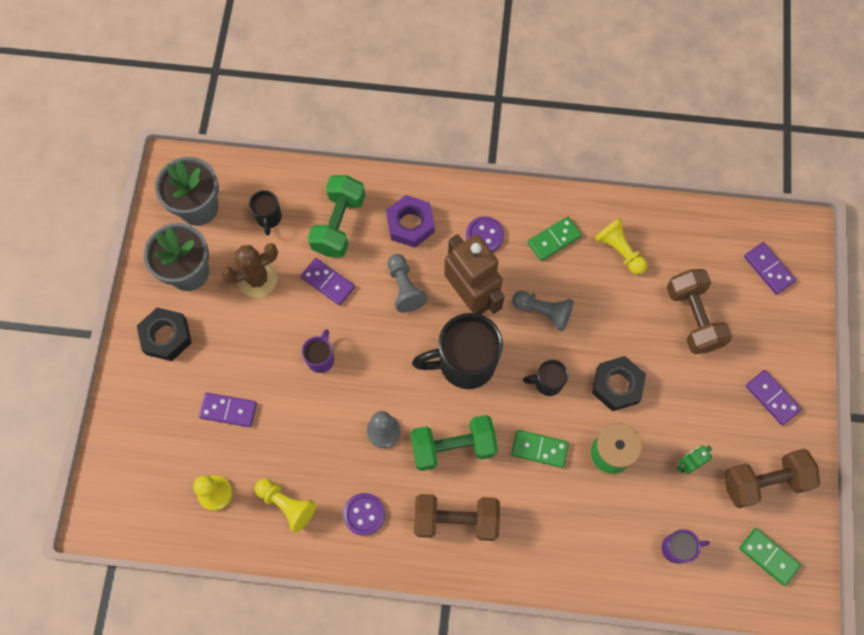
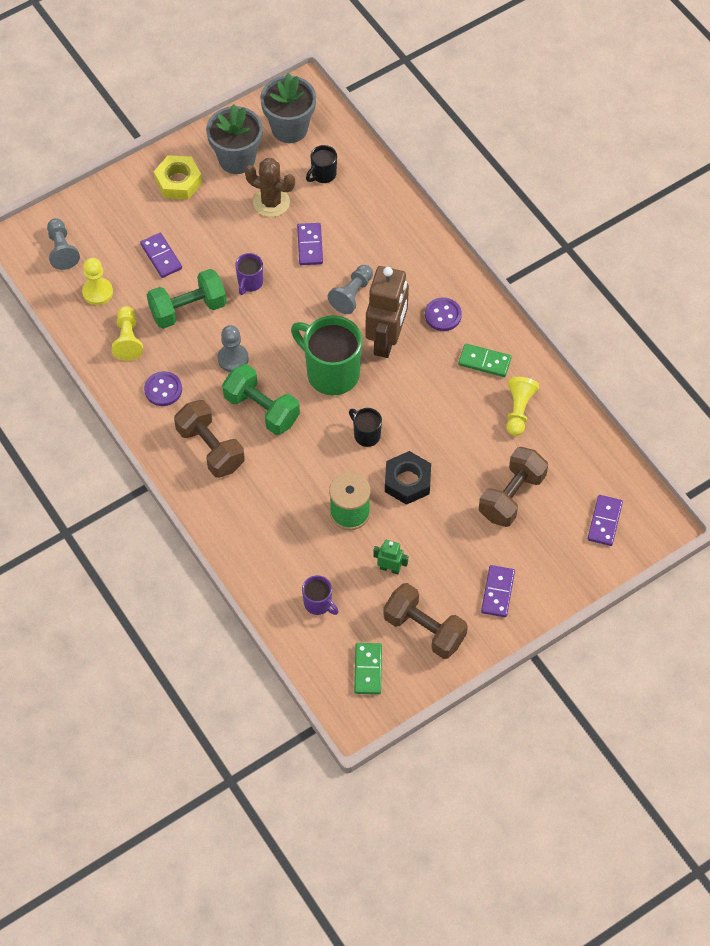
camera: 50 degrees right, 10 degrees down
(166, 336) = (178, 182): black nut -> yellow nut
(321, 358) = (250, 283): purple mug -> purple mug turned 135 degrees clockwise
(339, 224) = (360, 220): green dumbbell -> green dumbbell (188, 309)
(410, 224) = (404, 263): purple nut -> none
(464, 363) = (331, 372): black mug -> green mug
(539, 449) = (311, 464): green domino -> none
(543, 312) = (419, 394): grey pawn -> grey pawn (62, 250)

